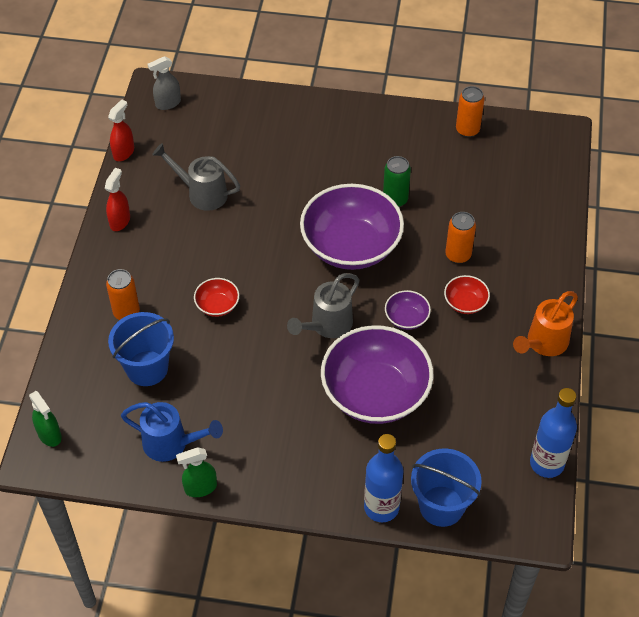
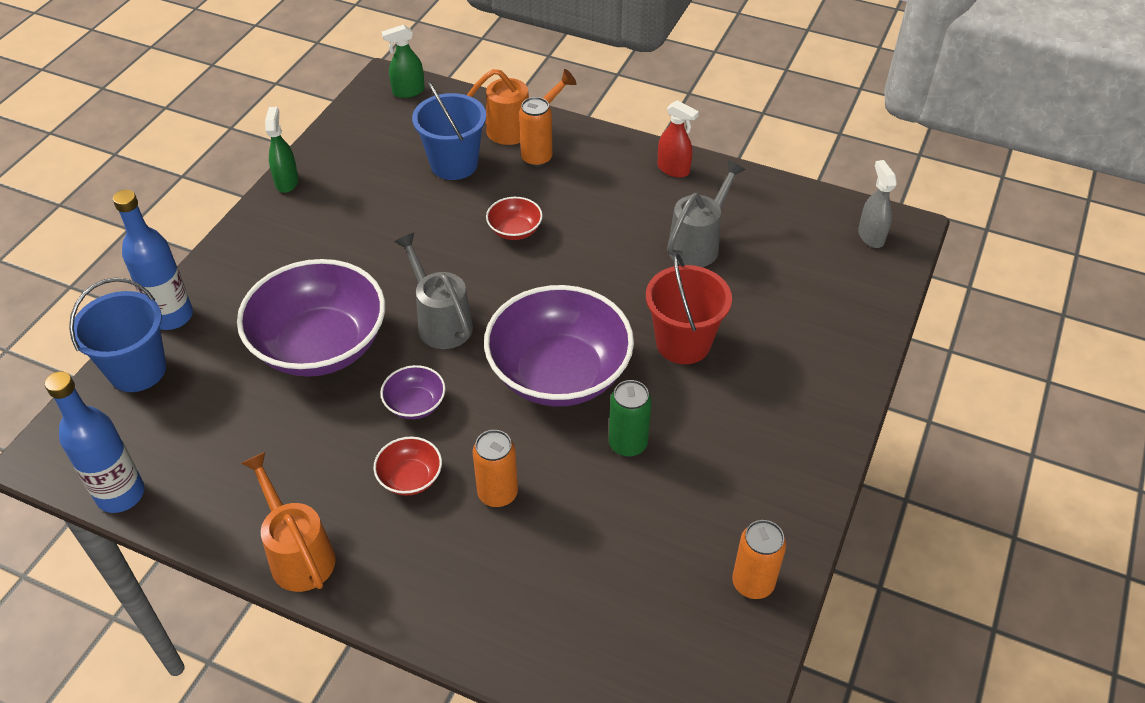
camera: 105 degrees right, 5 degrees down
(89, 335) = (517, 129): none -> orange watering can
(124, 152) = (787, 186): red spray bottle -> none
(171, 444) = (350, 169): blue watering can -> none
(301, 187) = (683, 343): none -> red bucket

